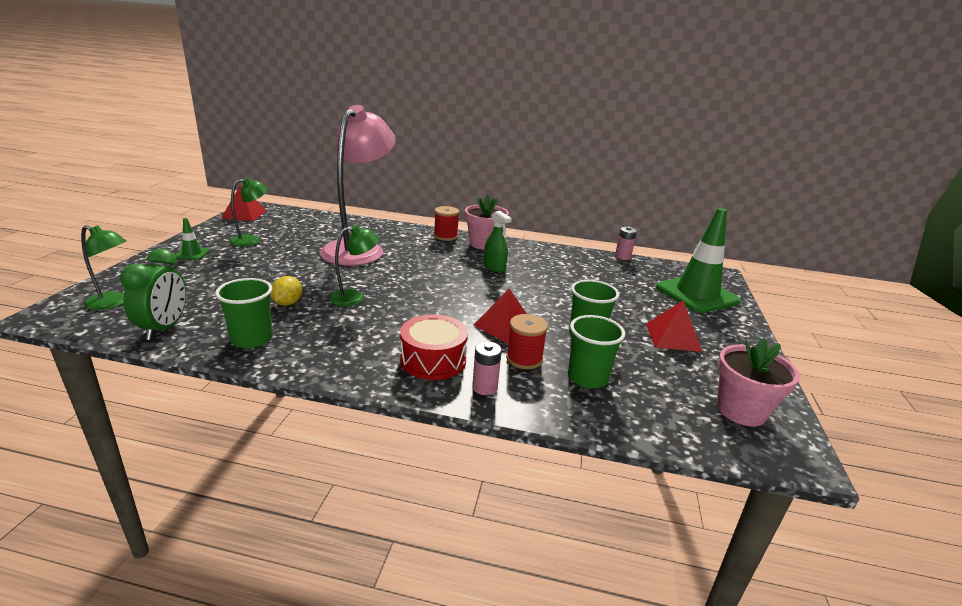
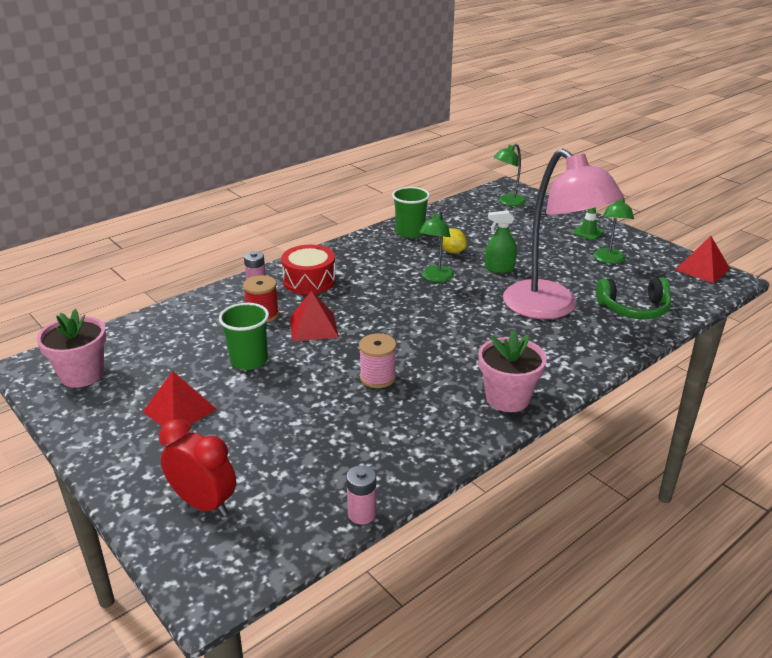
camera: 130 degrees right, 5 degrees up
(164, 328) = (453, 212): green clock -> none
(331, 226) = (634, 308): none -> green headphones
(445, 236) = (555, 378): red spool -> none
(494, 267) = (431, 374): green spray bottle -> green spray bottle (499, 269)
(524, 282) = (377, 377): none -> pink spool
(587, 378) = (207, 329): green cup -> none
(697, 294) = (204, 503): green traffic cone -> red clock

